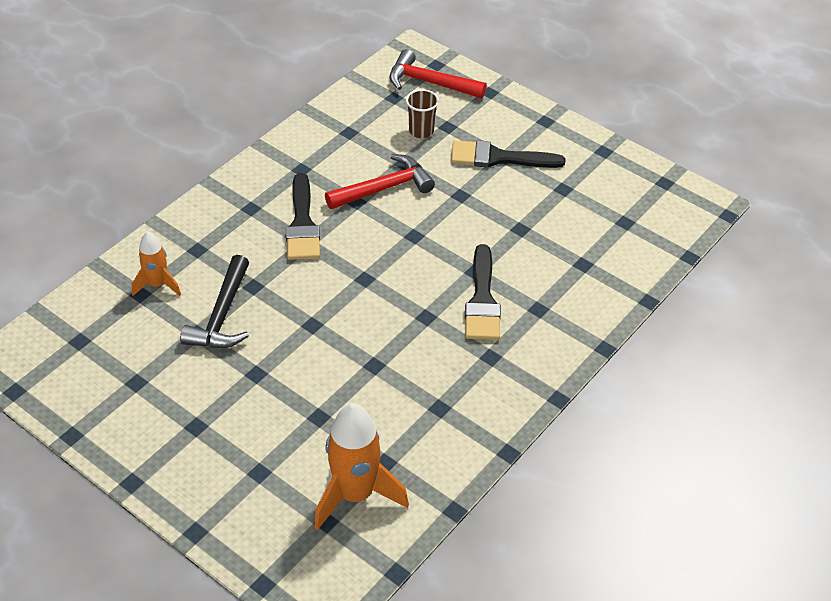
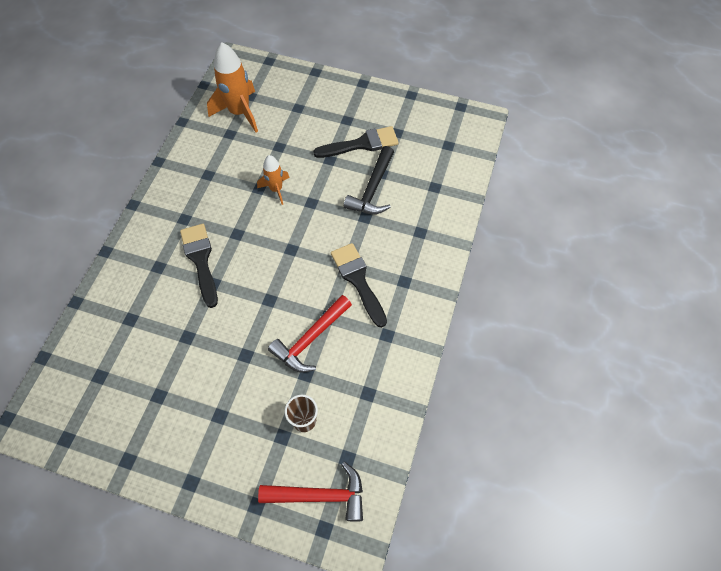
camera: 160 degrees right, 15 degrees up
(157, 285) = (428, 196): orange rocket -> orange rocket (276, 189)
(222, 315) = (372, 189): black hammer -> black hammer turned 150 degrees counterclockwise
(498, 158) = (224, 412): black brush -> black brush (361, 144)

